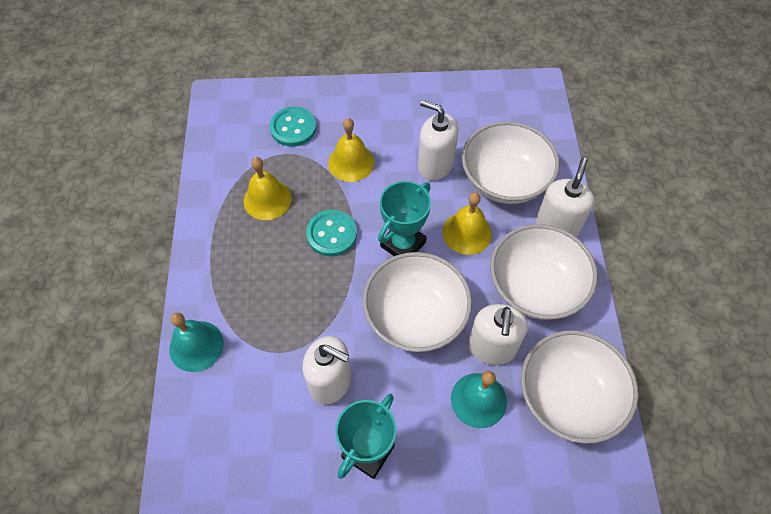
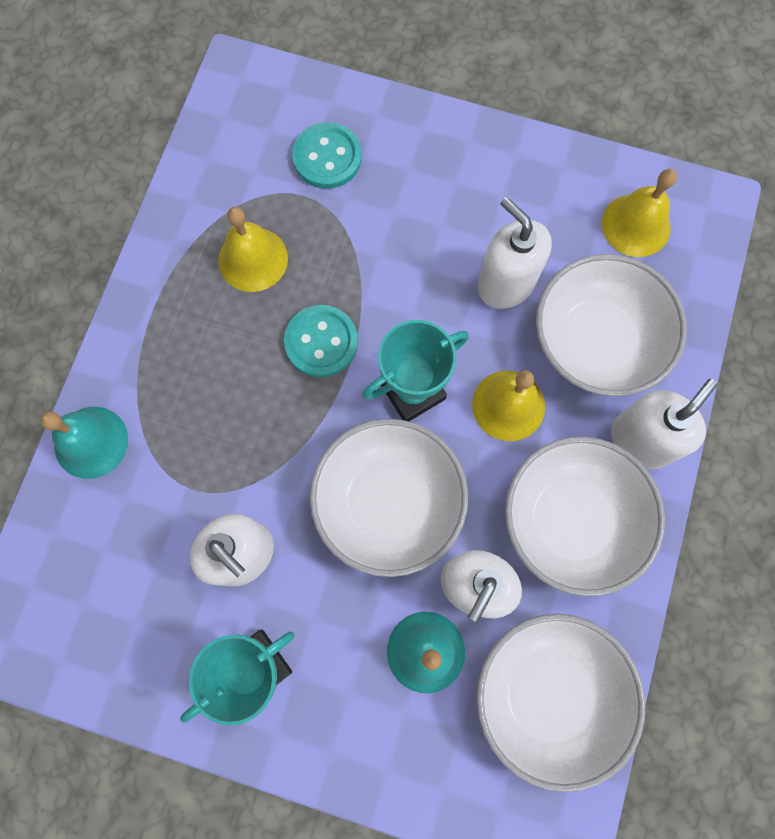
camera: 20 degrees right, 15 degrees up
(351, 162) = (388, 240): yellow bell -> yellow bell (636, 225)

